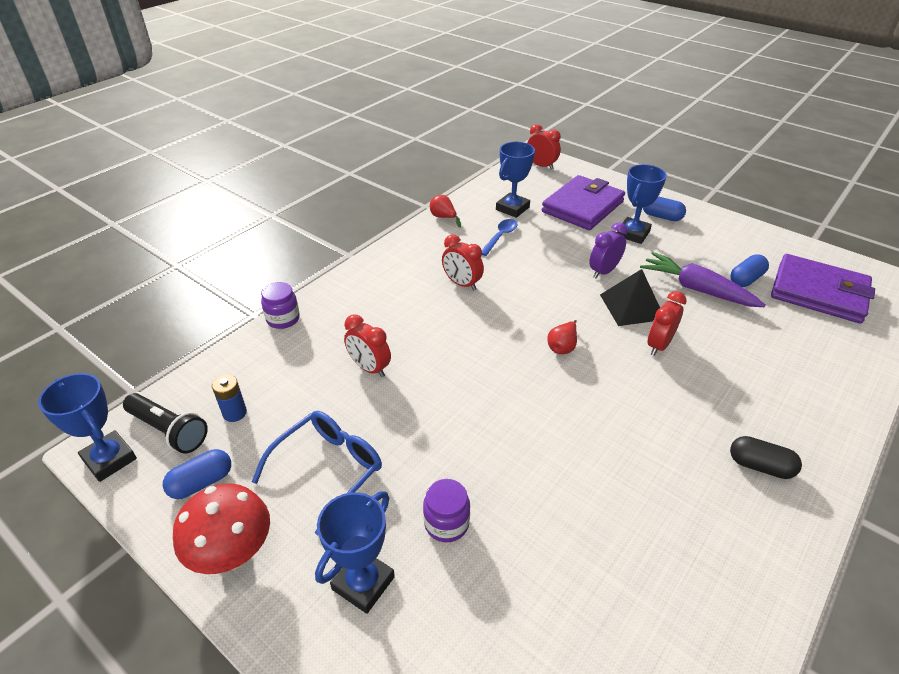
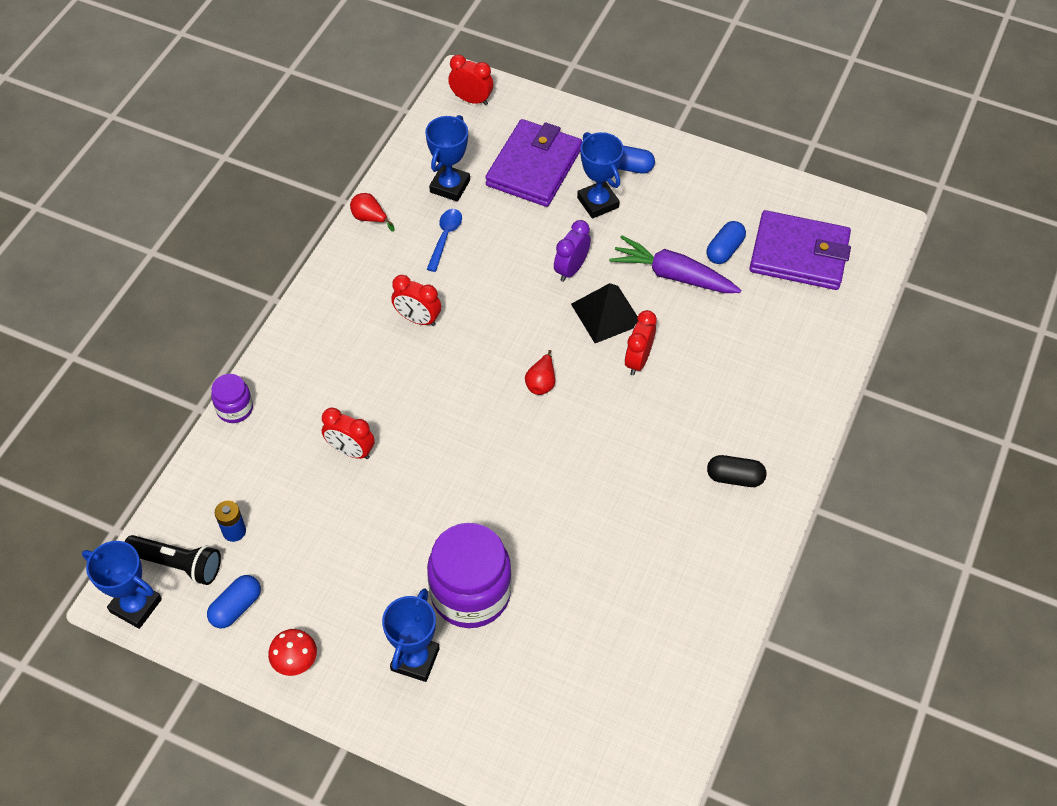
camera: 15 degrees left, 15 degrees up
(233, 554) = (296, 662): red mushroom -> red mushroom, size x0.61
(328, 469) = (349, 568): blue glasses -> none
(446, 523) = (470, 593): purple jar -> purple jar, size x2.01
(633, 234) = (598, 202): blue trophy -> blue trophy turned 45 degrees counterclockwise

